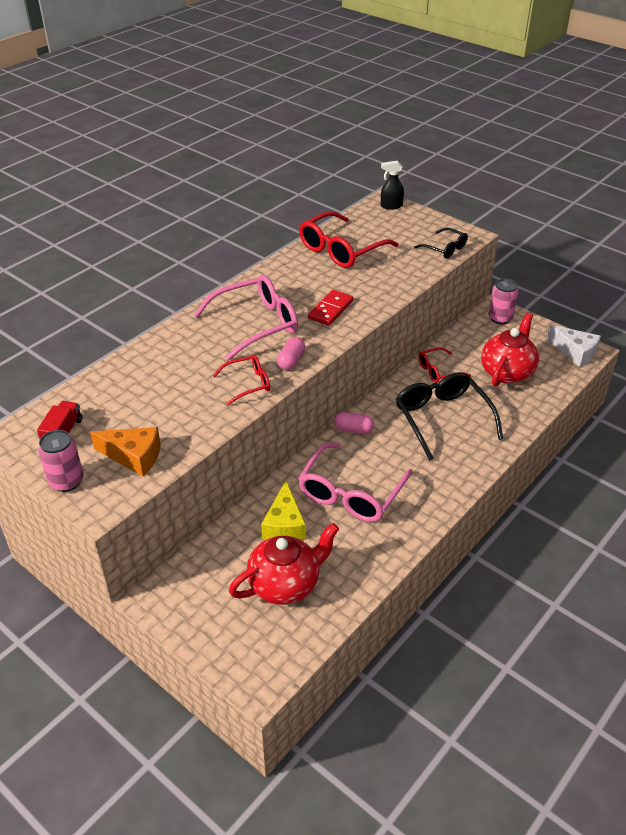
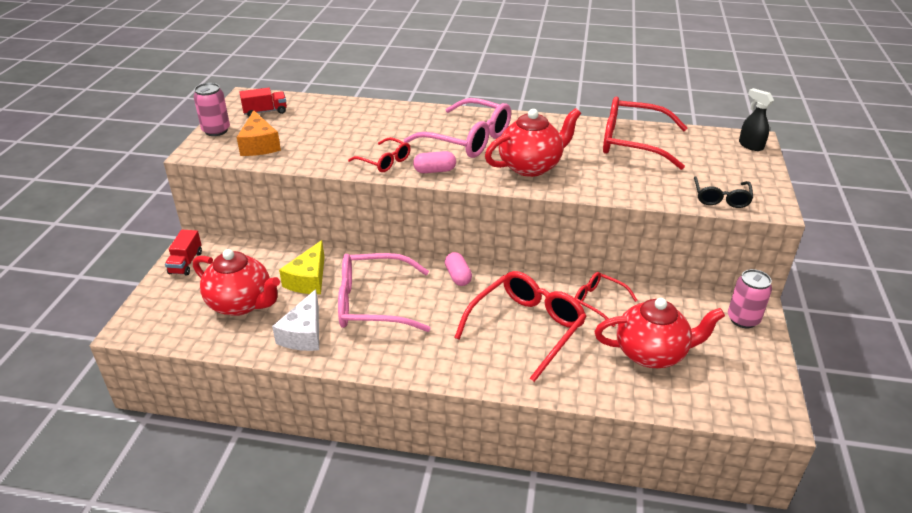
camera: 60 degrees right, 5 degrees down
(180, 613) = (186, 263): none -> red truck
(284, 525) = (308, 279): yellow cheese -> yellow cheese turned 45 degrees counterclockwise
(331, 310) = (531, 166): red domino -> red teapot
(442, 418) = (527, 328): black glasses -> red glasses
(575, 352) = (756, 402): white cheese -> white cheese (304, 333)

